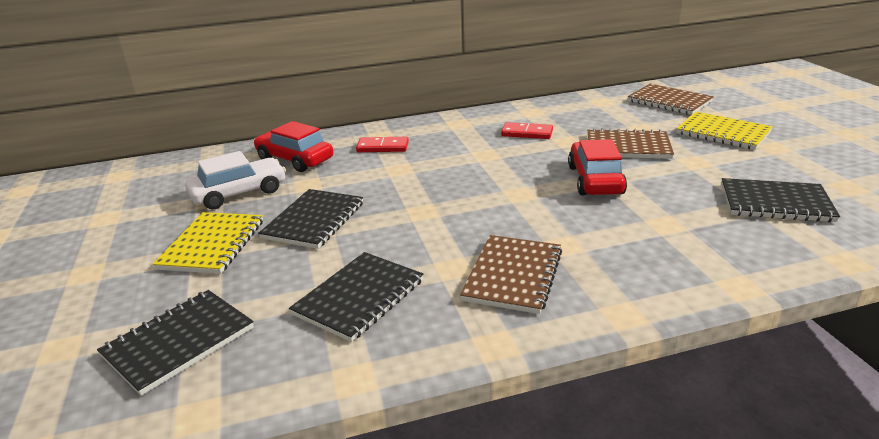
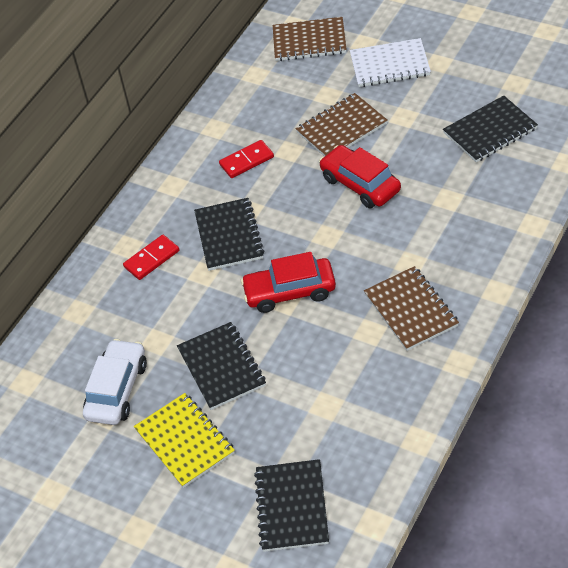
camera: 40 degrees left, 20 degrees up
(295, 159) = (99, 325): red car -> red car (290, 292)
(359, 297) = (347, 396): black notebook -> black notebook (229, 236)
(723, 133) = (390, 65): yellow notebook -> white notebook

